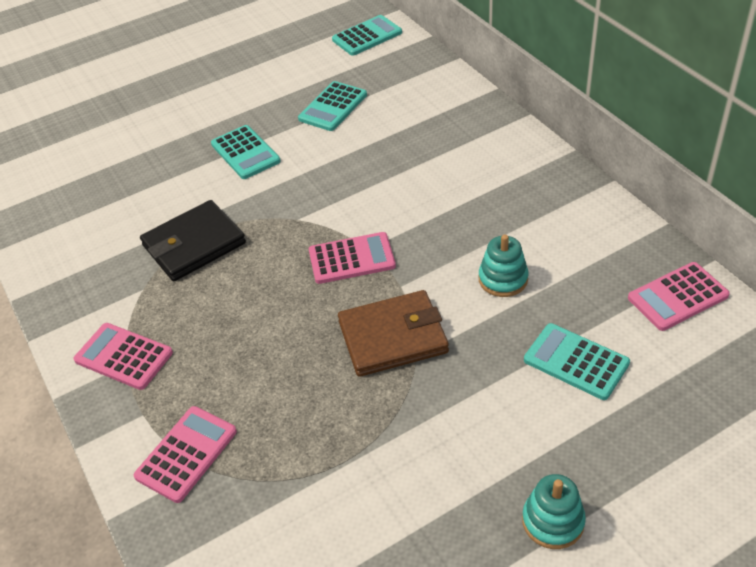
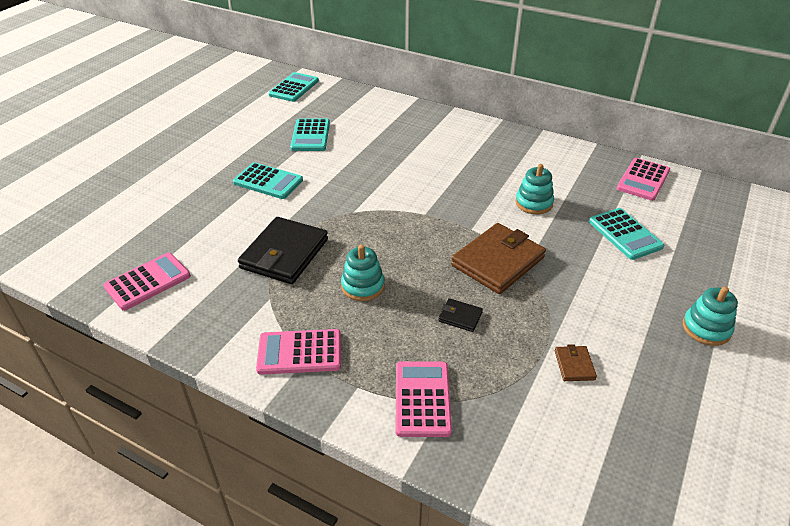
camera: 35 degrees left, 5 degrees down
(234, 310) = (363, 286): none -> turquoise stacking toy
(296, 384) = (460, 317): none -> black wallet
(351, 258) = (419, 224): pink calculator -> pink calculator (148, 281)
(361, 491) = (574, 365): none -> brown wallet
(576, 362) = (625, 234): turquoise calculator -> turquoise calculator turned 120 degrees counterclockwise

